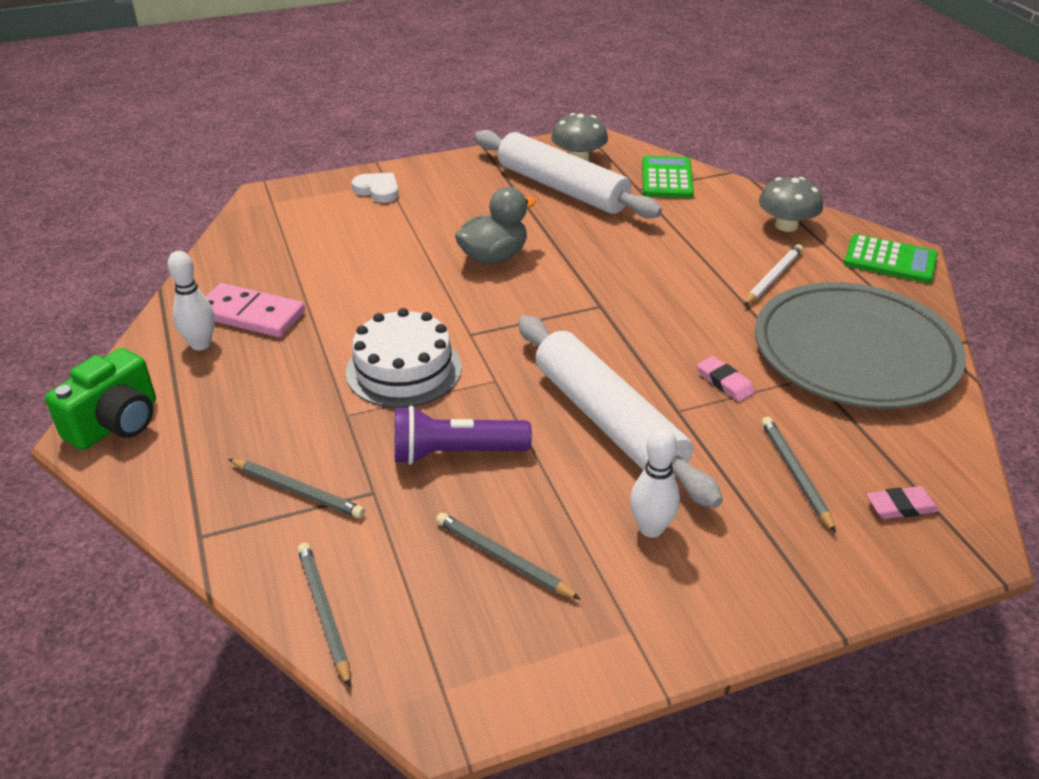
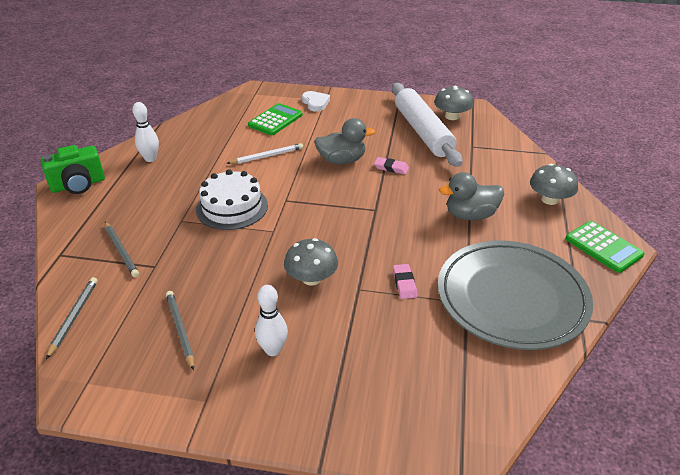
camera: 30 degrees right, 0 degrees up
(250, 314) = (187, 151): pink domino -> none
(455, 453) = (213, 263): purple flashlight -> none
(608, 421) = (311, 278): white rolling pin -> grey mushroom
(666, 178) = (497, 145): green calculator -> green calculator (275, 120)
(719, 273) = (470, 215): none -> grey duck
(773, 278) = (504, 230): white pencil -> white pencil (267, 156)
(795, 474) = (391, 357): grey pencil -> none
(901, 506) = (439, 408): pink eraser -> pink eraser (391, 168)

